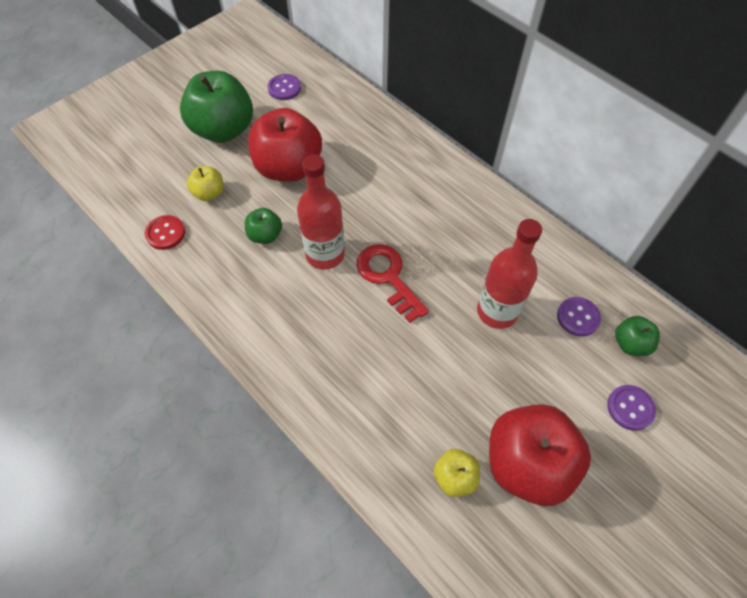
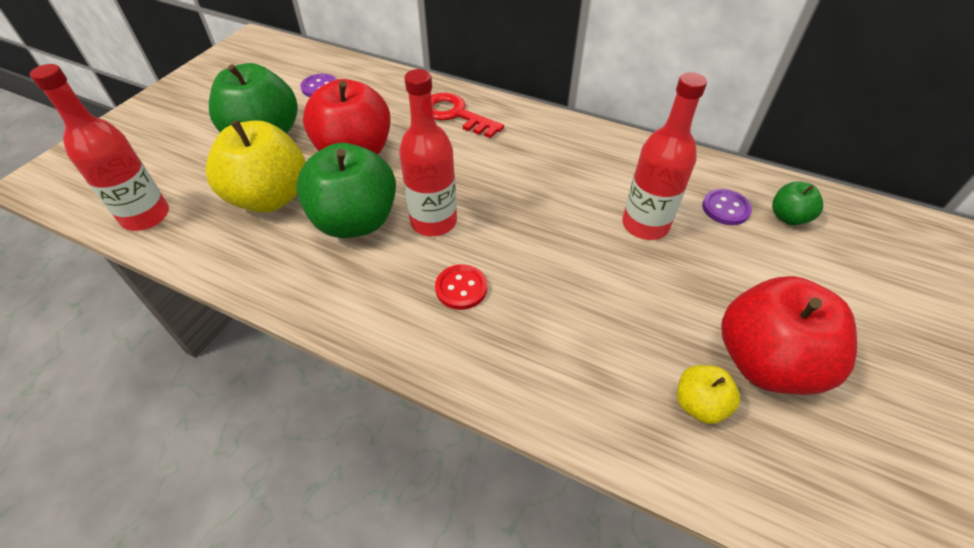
camera: 20 degrees left, 10 degrees down
(116, 184) = (146, 216): none -> red bottle
(165, 233) = (229, 250): red button -> red button (461, 288)
(209, 193) = (270, 197): yellow apple -> yellow apple, size x2.08
(265, 235) = (355, 221): green apple -> green apple, size x2.08
(388, 277) = (515, 225): red key -> red key (455, 114)
(630, 408) = (827, 274): purple button -> none

